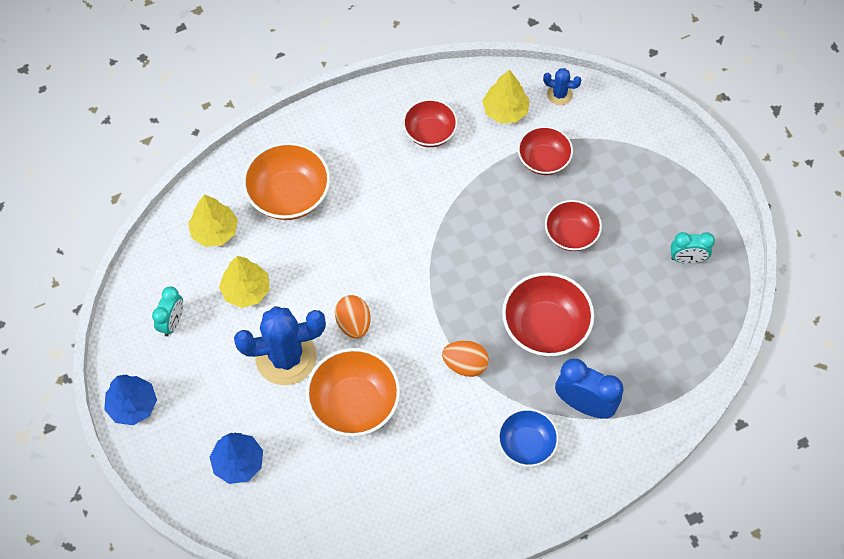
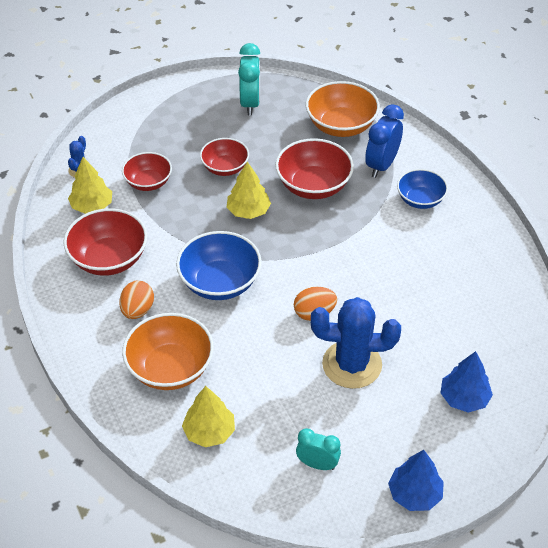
camera: 90 degrees left, 15 degrees down
(246, 290) = (279, 400): yellow tree -> yellow tree (248, 211)
(286, 357) = (352, 364): blue cactus -> blue cactus turned 75 degrees counterclockwise
(354, 404) = (395, 311): orange bowl -> orange bowl (341, 126)
(397, 234) = (220, 282): none -> blue bowl
(430, 133) = (109, 259): red bowl -> red bowl, size x1.55
(465, 364) = (351, 236): orange egg -> orange egg (137, 310)
(687, 259) = (250, 103): turquoise clock -> turquoise clock, size x1.54

